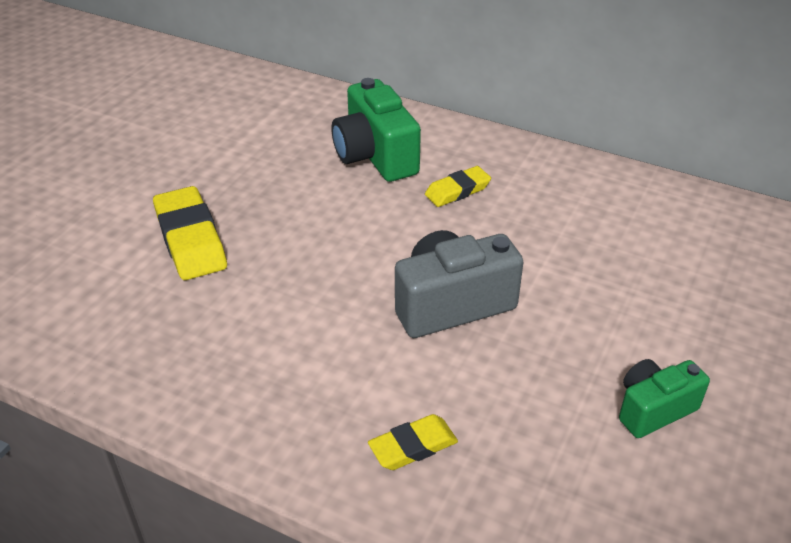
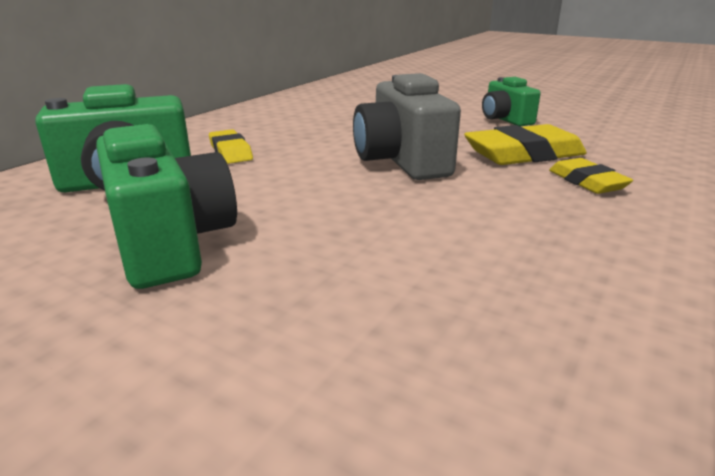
camera: 85 degrees left, 15 degrees down
(190, 239) = (222, 320): yellow eraser -> yellow eraser (523, 154)
(276, 201) = (171, 243): none -> green camera

